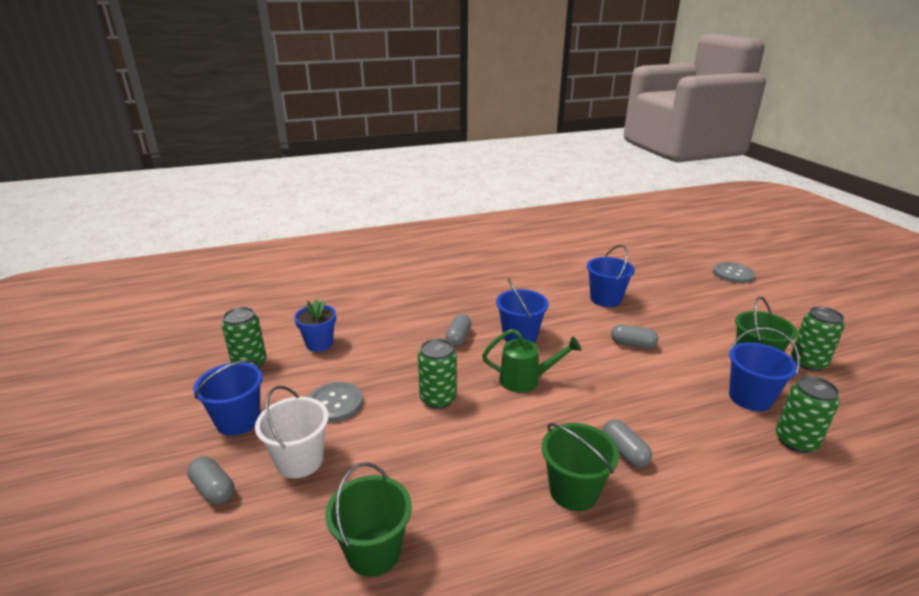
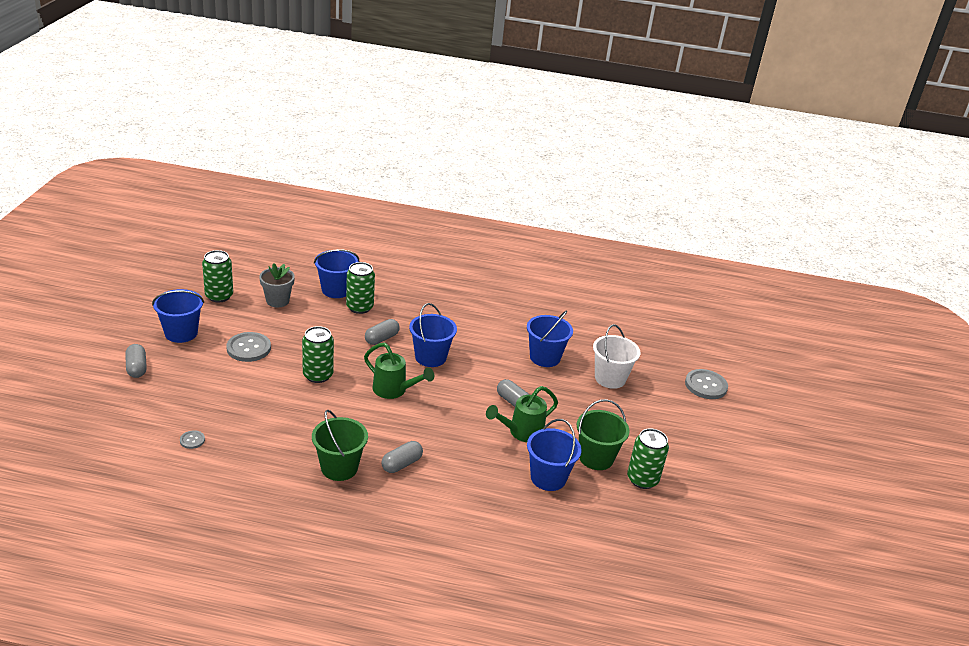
camera: 25 degrees right, 5 degrees up
(300, 460) = (196, 374): white bucket -> white bucket (610, 378)
(319, 344) = (277, 301): blue flower pot -> grey flower pot
(368, 313) = (336, 290): none -> blue bucket
(374, 551) = (192, 440): green bucket -> grey button
(624, 452) = (401, 464): grey capsule -> grey capsule turned 45 degrees clockwise
(674, 367) = (521, 432): none -> green watering can
(796, 441) = (536, 517): green can -> green can (359, 307)

